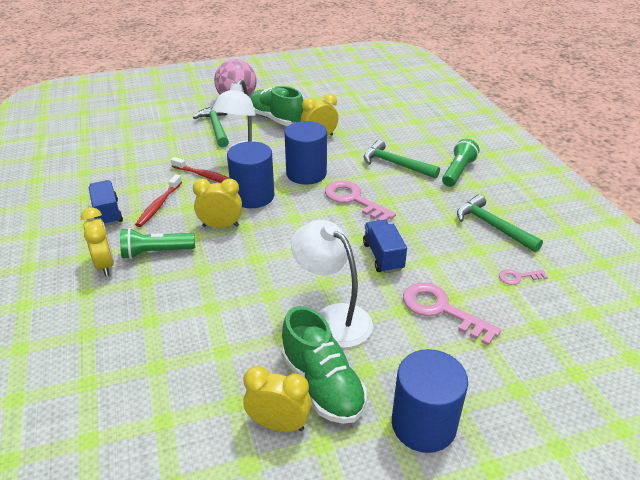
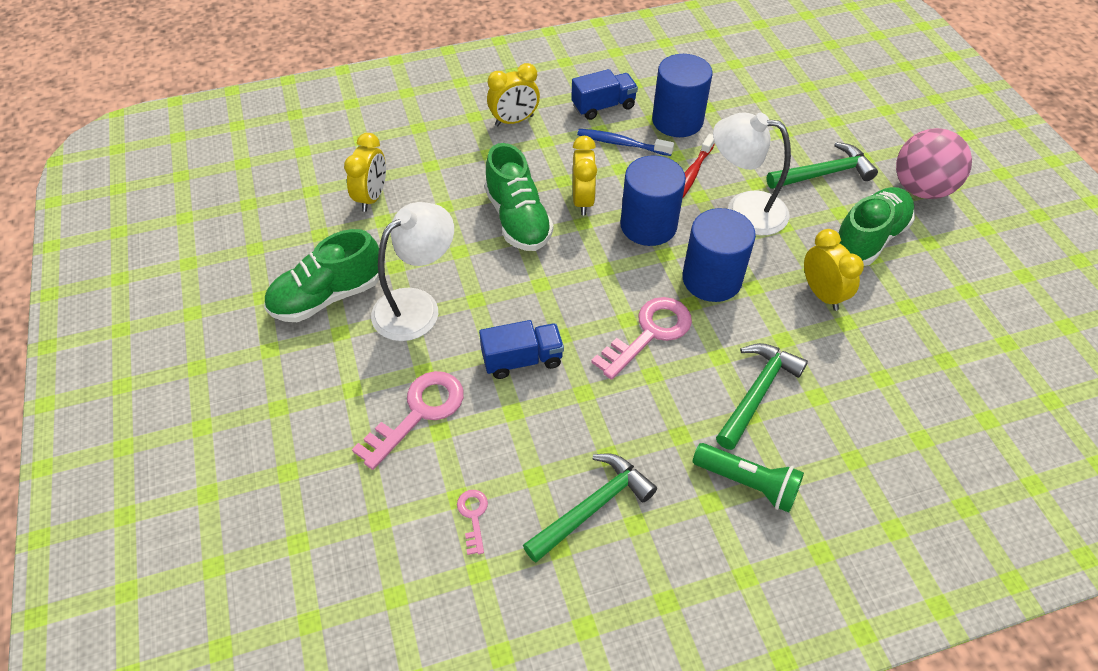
camera: 90 degrees right, 15 degrees up
(156, 252) = (533, 154): green flashlight -> none
(158, 205) = (621, 143): red toothbrush -> blue toothbrush
(236, 261) = (518, 219): none -> green shoe
(279, 424) = (289, 265): yellow clock -> yellow clock (372, 197)
(423, 424) = (263, 376): blue cylinder -> blue cylinder (677, 121)

